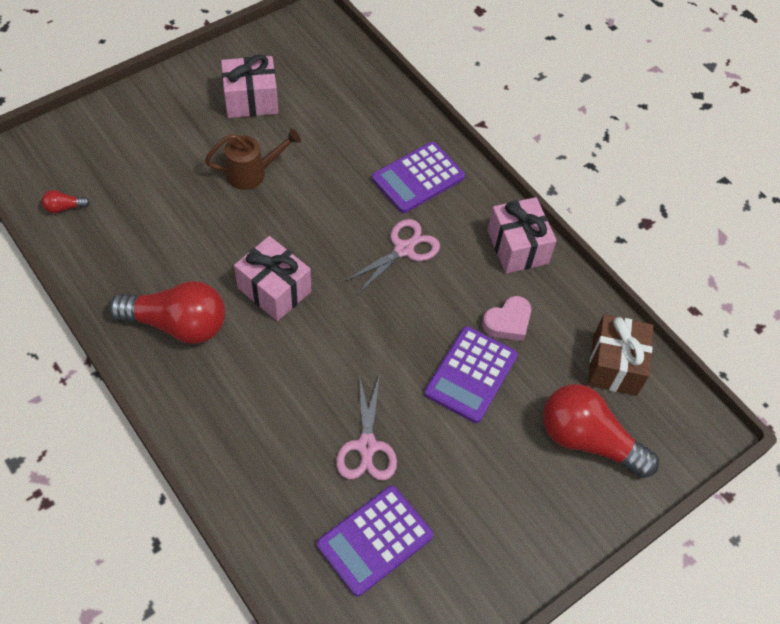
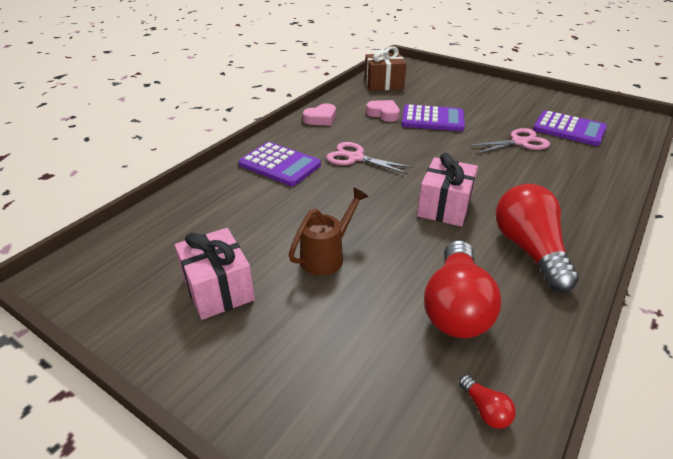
camera: 105 degrees left, 20 degrees down
(252, 173) = (327, 256): brown watering can -> brown watering can turned 75 degrees clockwise
(517, 247) = (321, 119): pink gift -> pink heart
(587, 440) = (437, 85): red light bulb -> red light bulb (456, 307)

